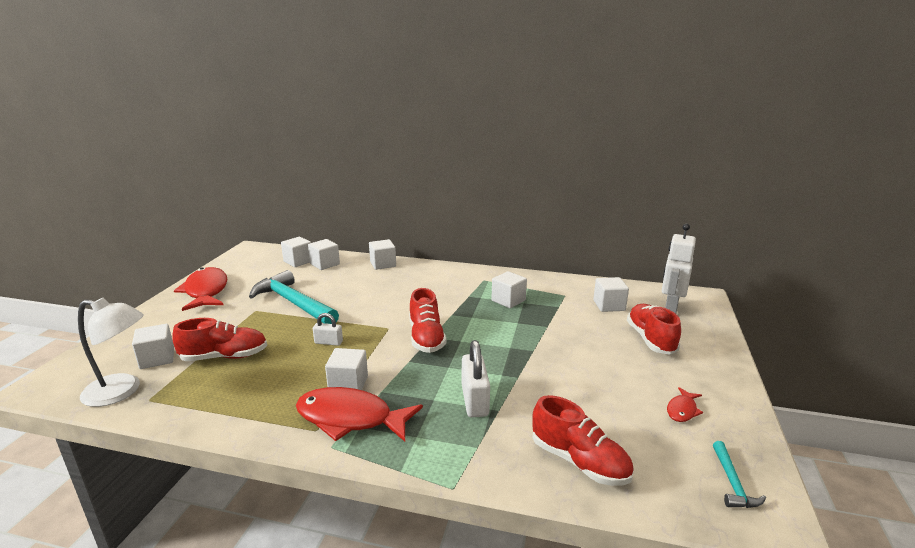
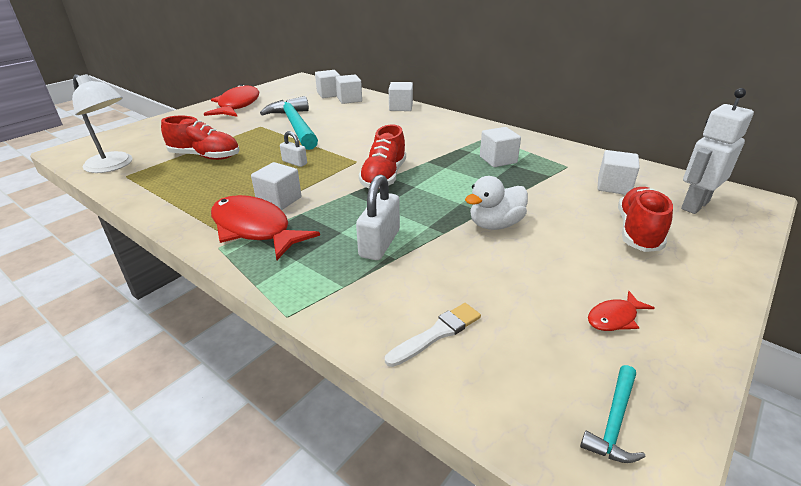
camera: 25 degrees right, 10 degrees up
(157, 358) = (158, 147): white cube -> none
(551, 359) = (495, 224): none -> white duck
(579, 461) = (437, 333): red shoe -> white brush

